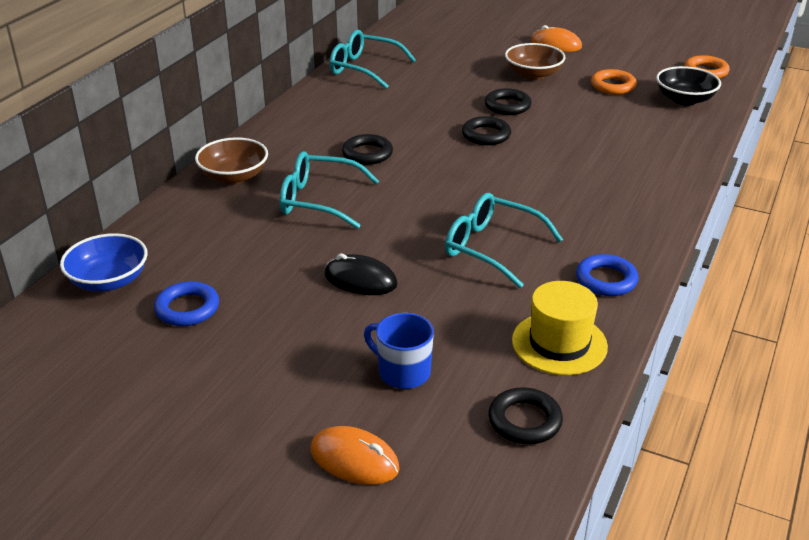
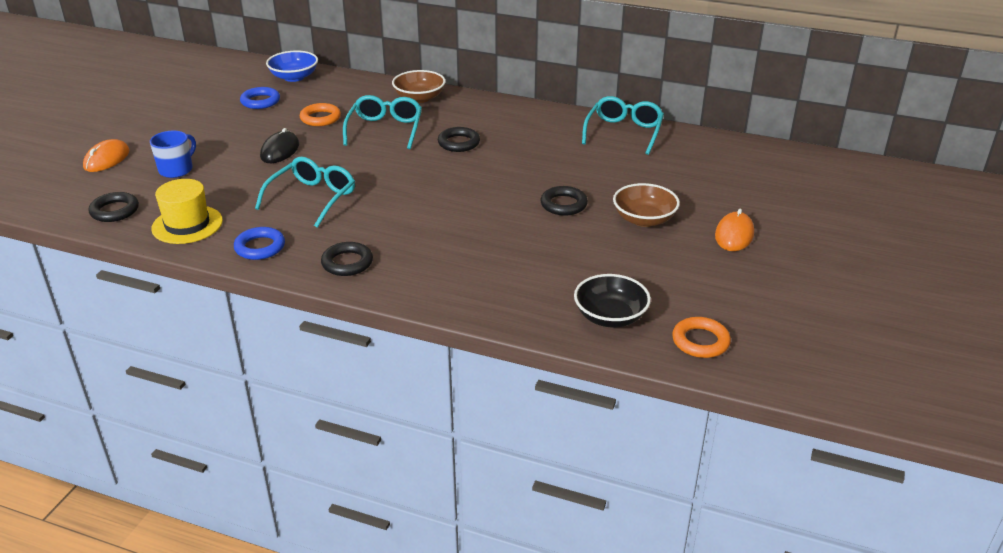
camera: 85 degrees right, 0 degrees up
(486, 135) = (500, 194): black ring -> black ring (347, 263)
(613, 86) = (632, 268): orange ring -> orange ring (320, 118)

